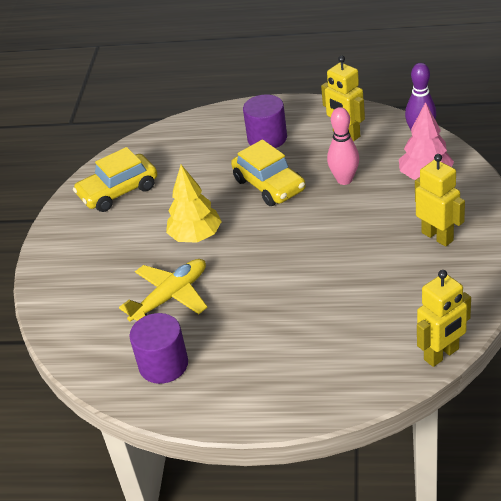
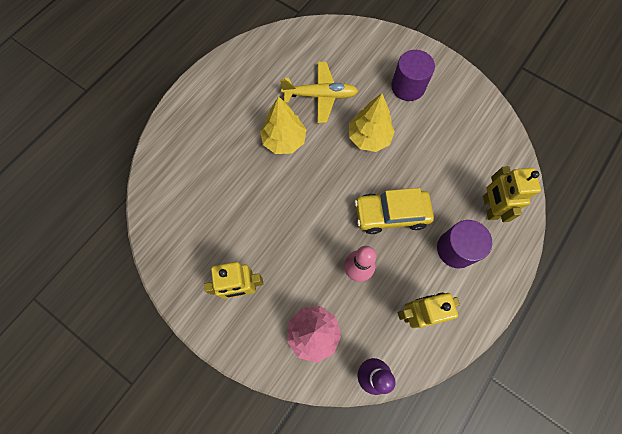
camera: 115 degrees right, 30 degrees up
(118, 191) = (459, 115): yellow car -> none
(163, 364) = (267, 67): purple cylinder -> purple cylinder (408, 87)
(170, 297) = (320, 96): yellow plane -> yellow plane turned 75 degrees counterclockwise
(253, 294) = (284, 140): none -> yellow tree
(441, 354) = (144, 209): yellow robot -> yellow robot (489, 207)

